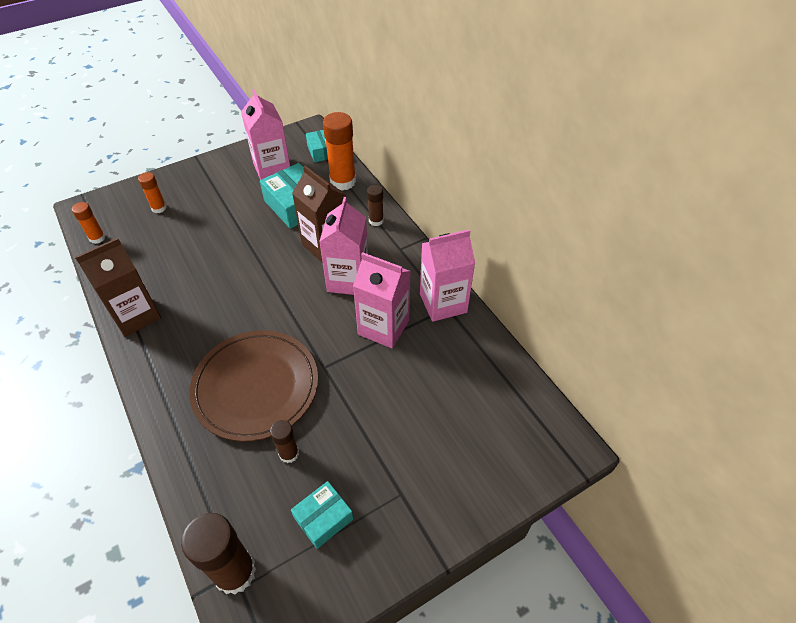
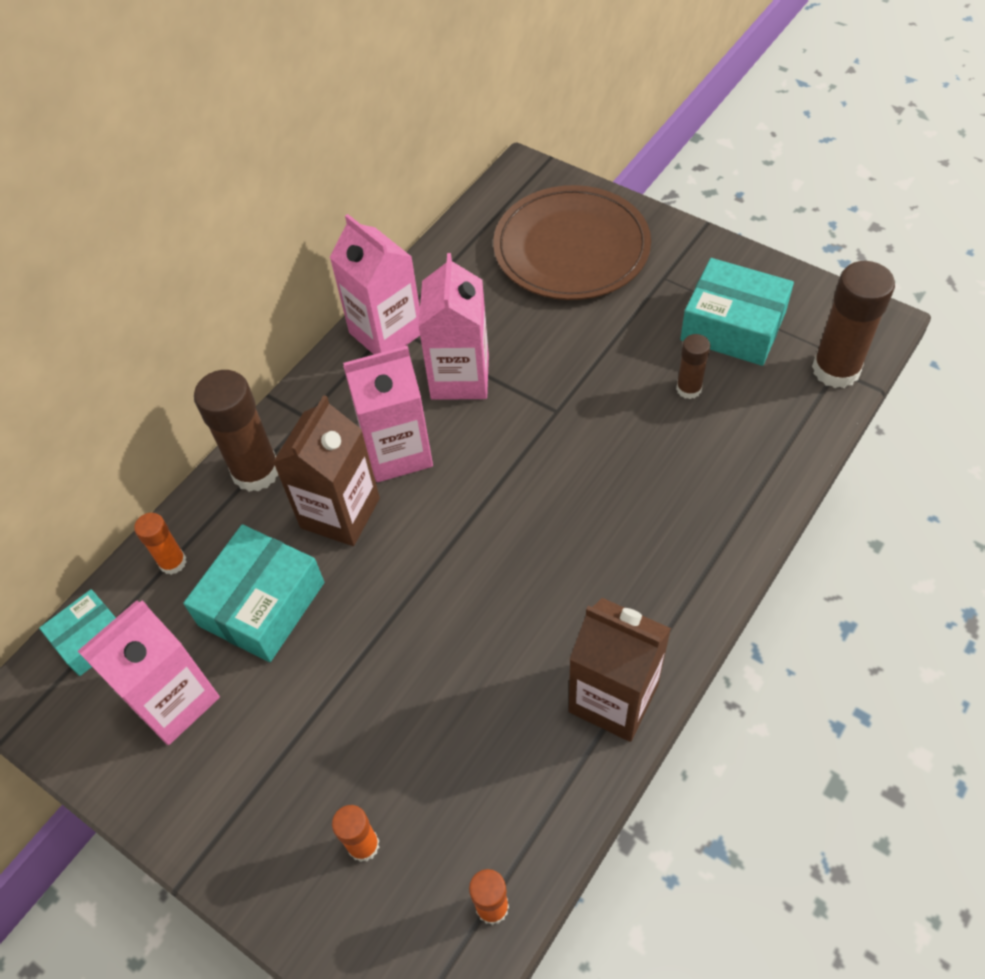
camera: 110 degrees left, 5 degrees up
(256, 386) = (629, 467): brown plate -> brown plate (571, 248)
(323, 518) = (733, 326): turquoise box -> turquoise box, size x1.65
(343, 181) = (173, 562): orange glue stick -> orange glue stick, size x0.54
(376, 221) = (256, 471): brown glue stick -> brown glue stick, size x1.86

